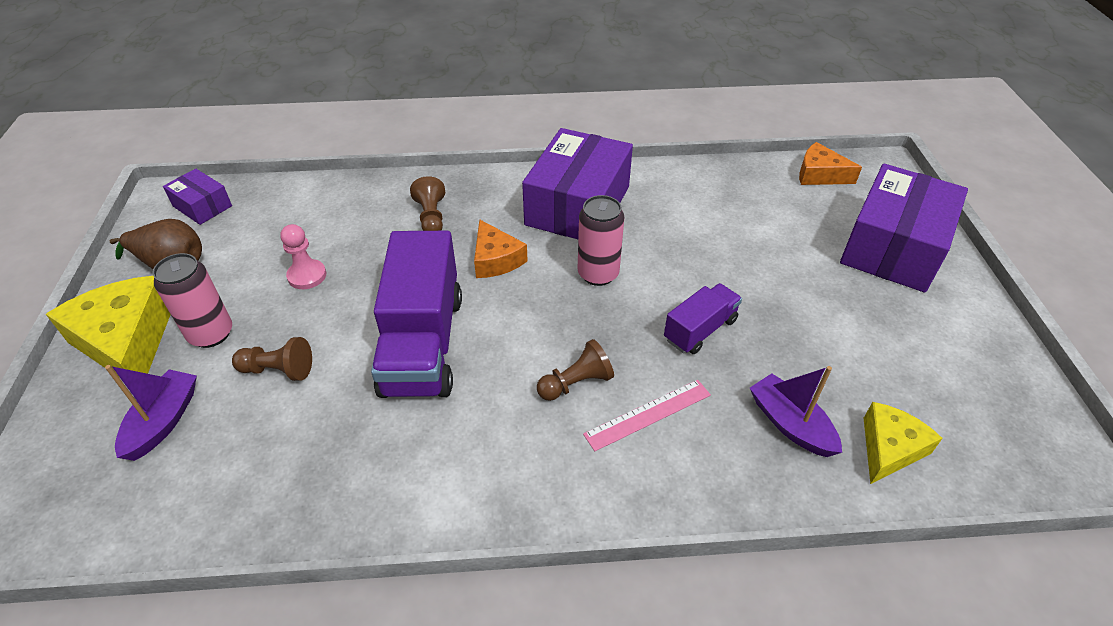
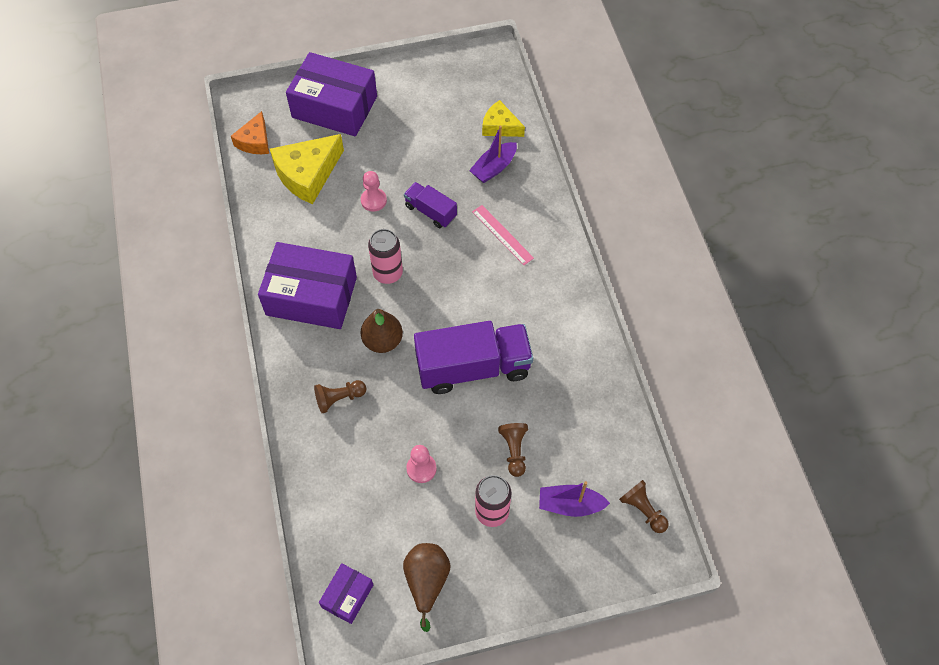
camera: 100 degrees left, 15 degrees up
(127, 341) = (510, 570): yellow cheese -> yellow cheese (307, 174)
(496, 259) = (382, 341): orange cheese -> brown pear
(576, 383) = (487, 273): brown pawn -> brown pawn (642, 510)
(723, 271) = (373, 200): none -> pink pawn

